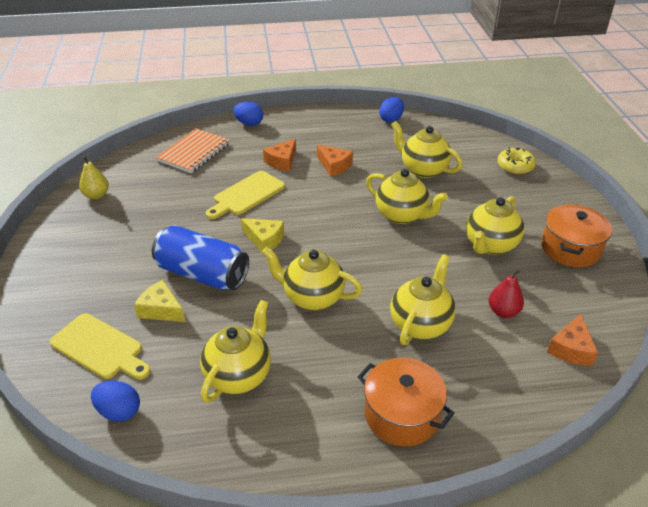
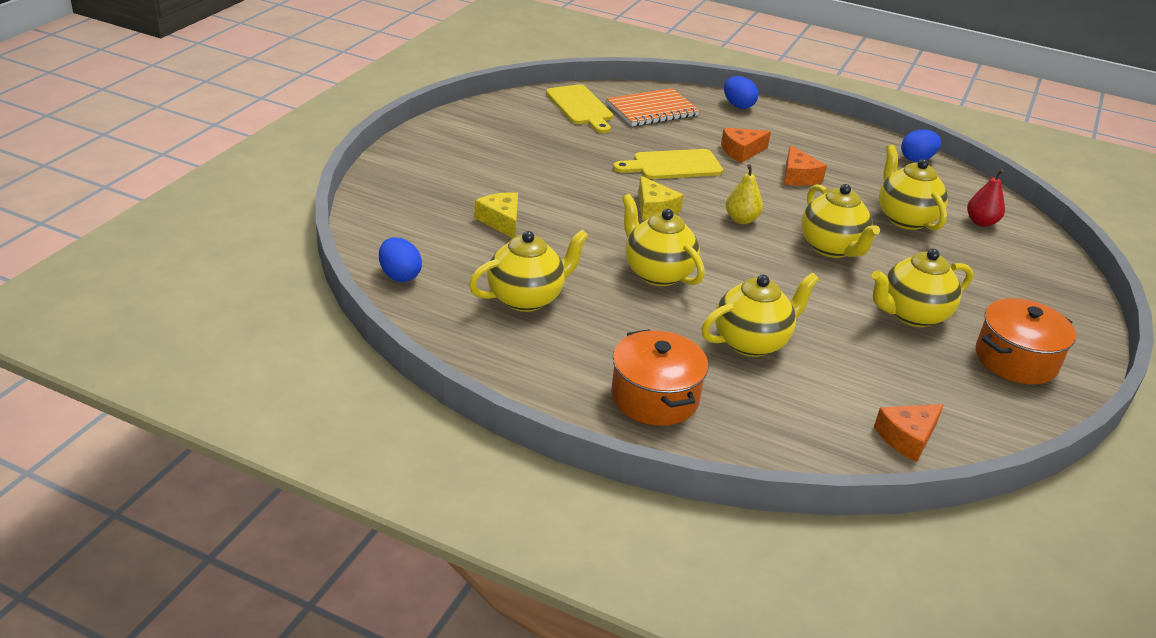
camera: 30 degrees right, 5 degrees down
(96, 195) = (521, 111): yellow pear -> yellow pear (741, 219)
(100, 348) = (422, 225): yellow cutting board -> yellow cutting board (581, 107)
(202, 274) = (565, 211): blue can -> none
(503, 311) = (860, 374): red pear -> red pear (981, 222)
(515, 166) = (1034, 260): yellow donut -> none

